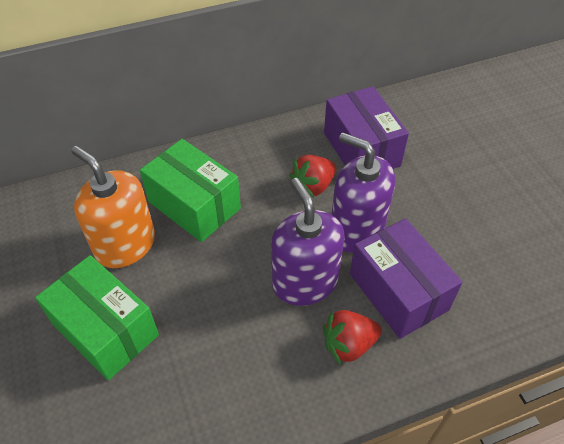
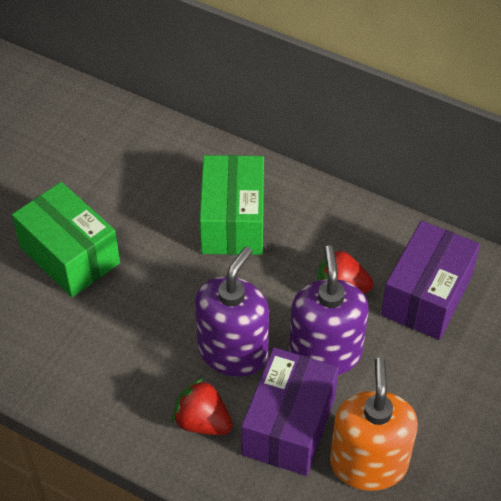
camera: 50 degrees right, 0 degrees up
(106, 330) = (69, 255): green box -> green box turned 45 degrees counterclockwise
(125, 245) = (151, 208): orange soap dispenser -> orange soap dispenser (368, 463)

